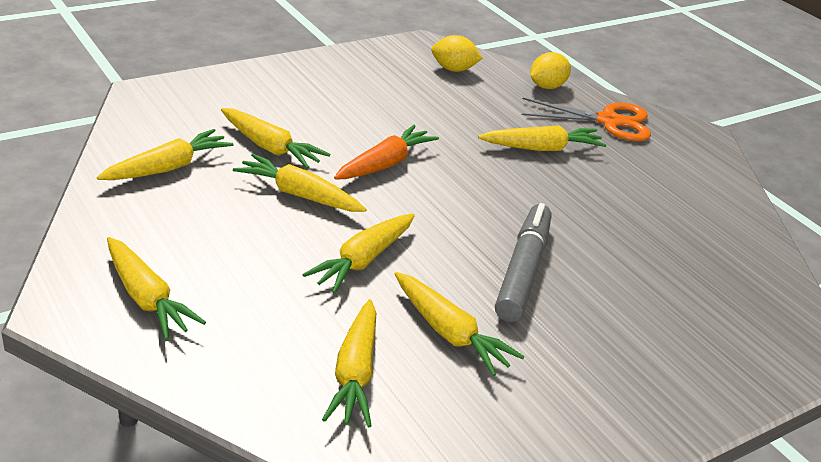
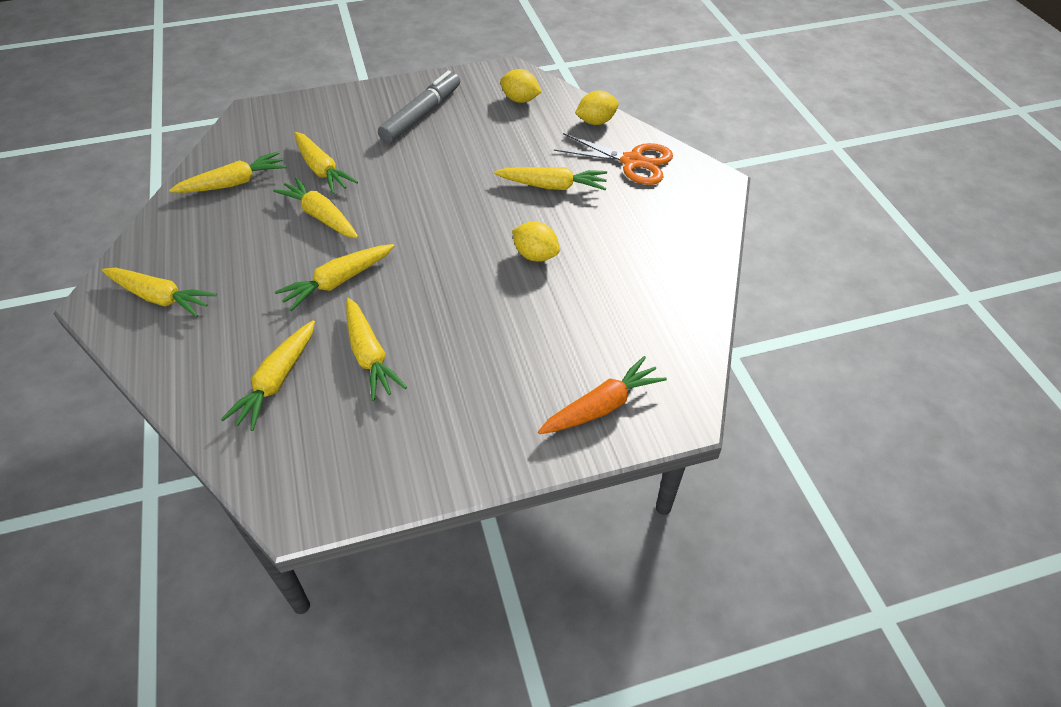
camera: 20 degrees right, 15 degrees up
(147, 298) = (160, 298): yellow carrot -> yellow carrot turned 45 degrees counterclockwise
(385, 164) = (406, 192): orange carrot -> orange carrot (602, 406)
(523, 271) = (464, 305): grey marker -> grey marker (421, 115)
(568, 215) = (535, 255): none -> yellow lemon

